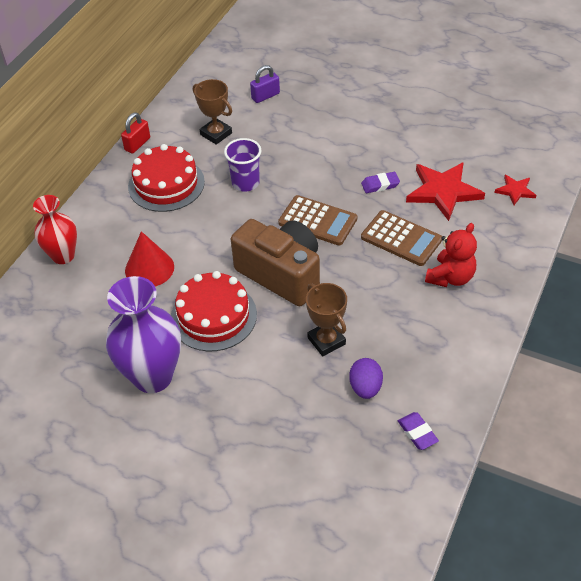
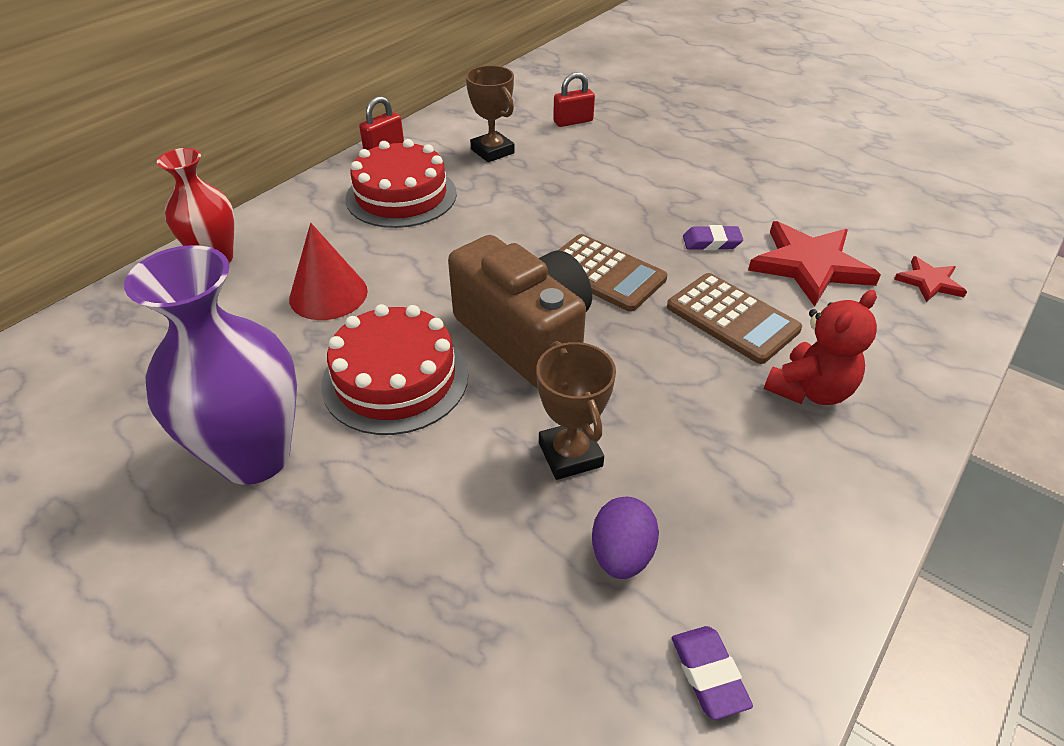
camera: 10 degrees right, 5 degrees down
(245, 183) = (512, 211): purple cup -> none
(265, 96) = (573, 121): purple padlock -> red padlock

